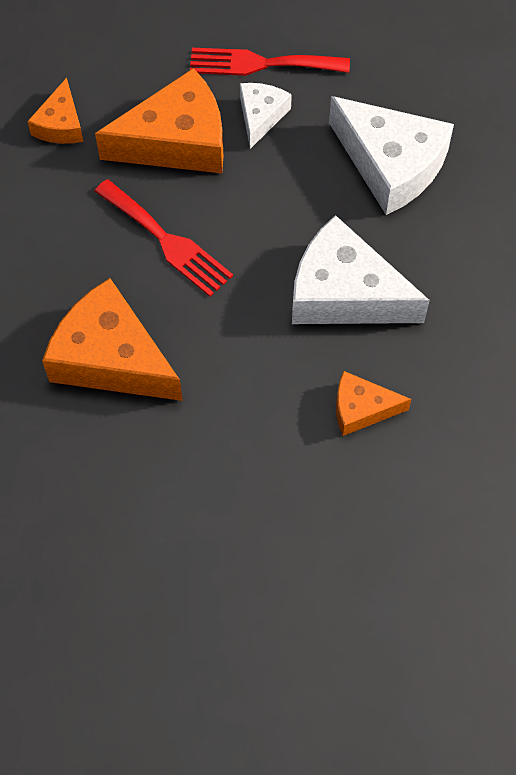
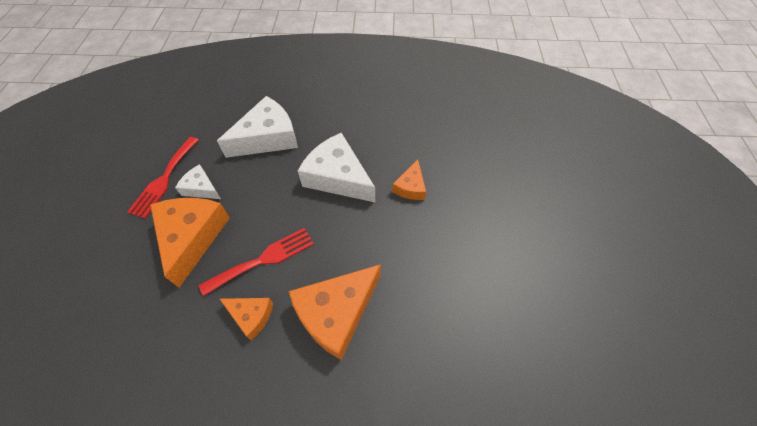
camera: 75 degrees left, 5 degrees down
(60, 124) = (134, 308): orange cheese -> orange cheese (251, 316)
(345, 293) = (338, 177): white cheese -> white cheese turned 90 degrees clockwise

